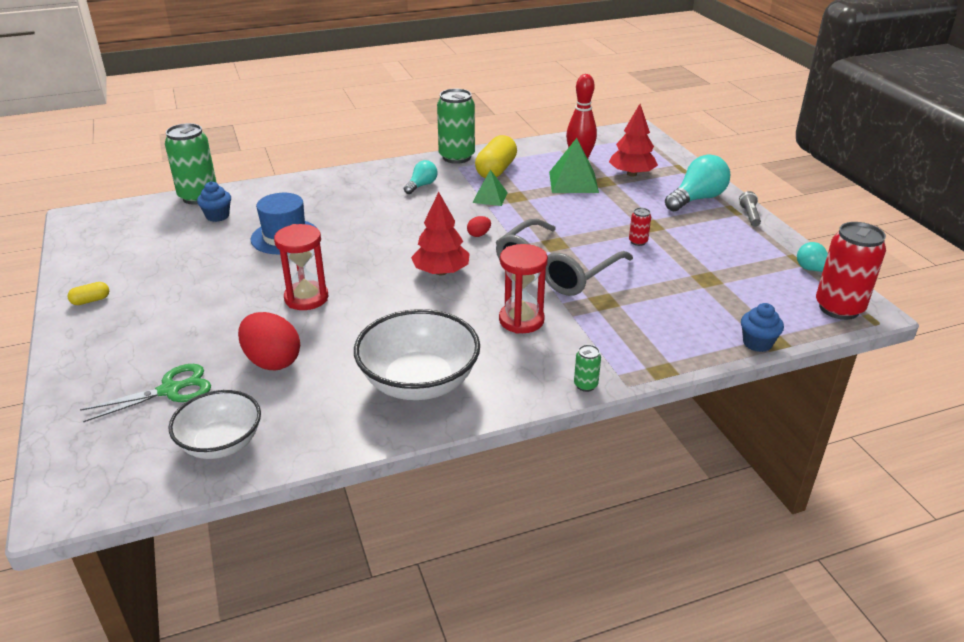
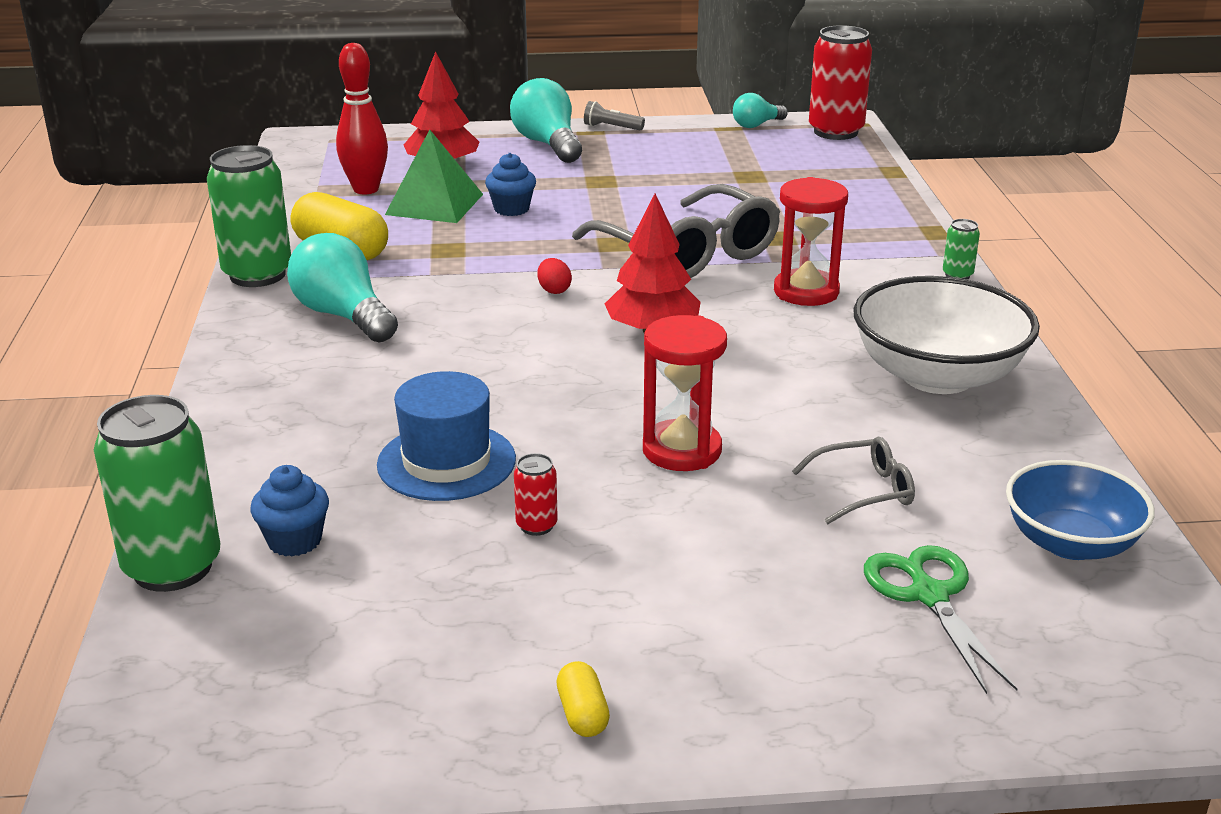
camera: 75 degrees left, 5 degrees down
(221, 443) = (1070, 543): white bowl -> blue bowl
(272, 361) = (863, 491): red egg -> grey glasses
(421, 185) = (343, 316): turquoise light bulb -> turquoise light bulb, size x1.73
(490, 197) = (435, 267): green pyramid -> none
(638, 242) = (640, 194): red can -> red can (536, 526)
(757, 343) = (892, 179): blue cupcake -> blue cupcake (511, 209)

